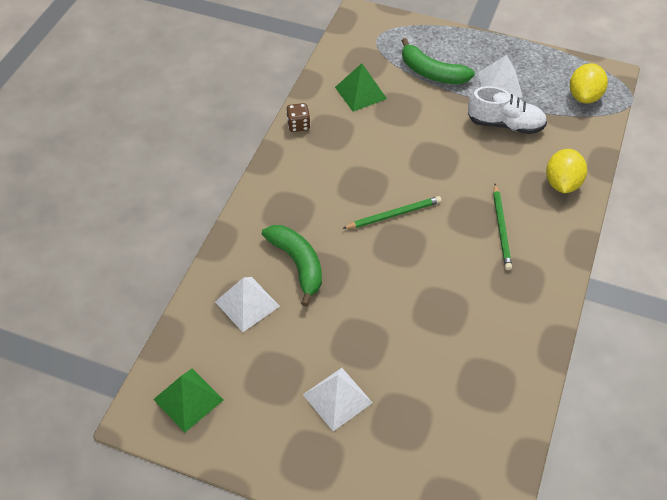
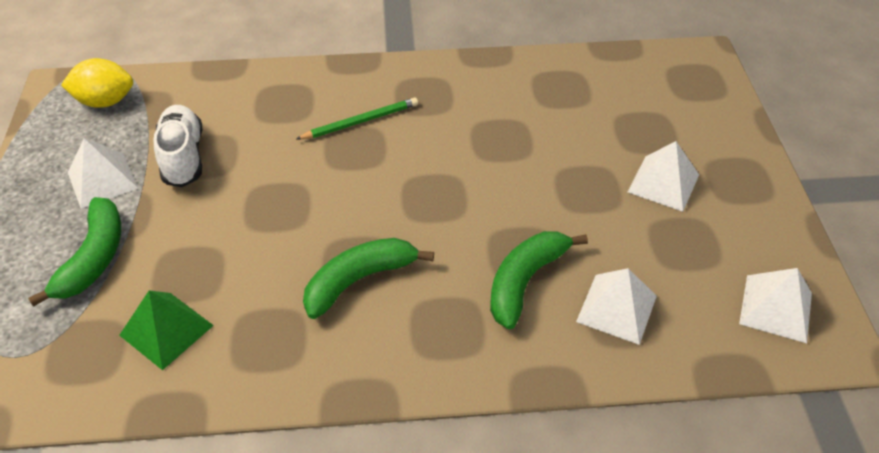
camera: 115 degrees left, 5 degrees down
(188, 399) = (775, 308): green pyramid -> white pyramid
(298, 125) = (271, 385): brown dice -> none
(348, 182) = (359, 280): none -> green banana
(394, 214) = (391, 216): green pencil -> none
(562, 183) = (267, 91): yellow lemon -> none

